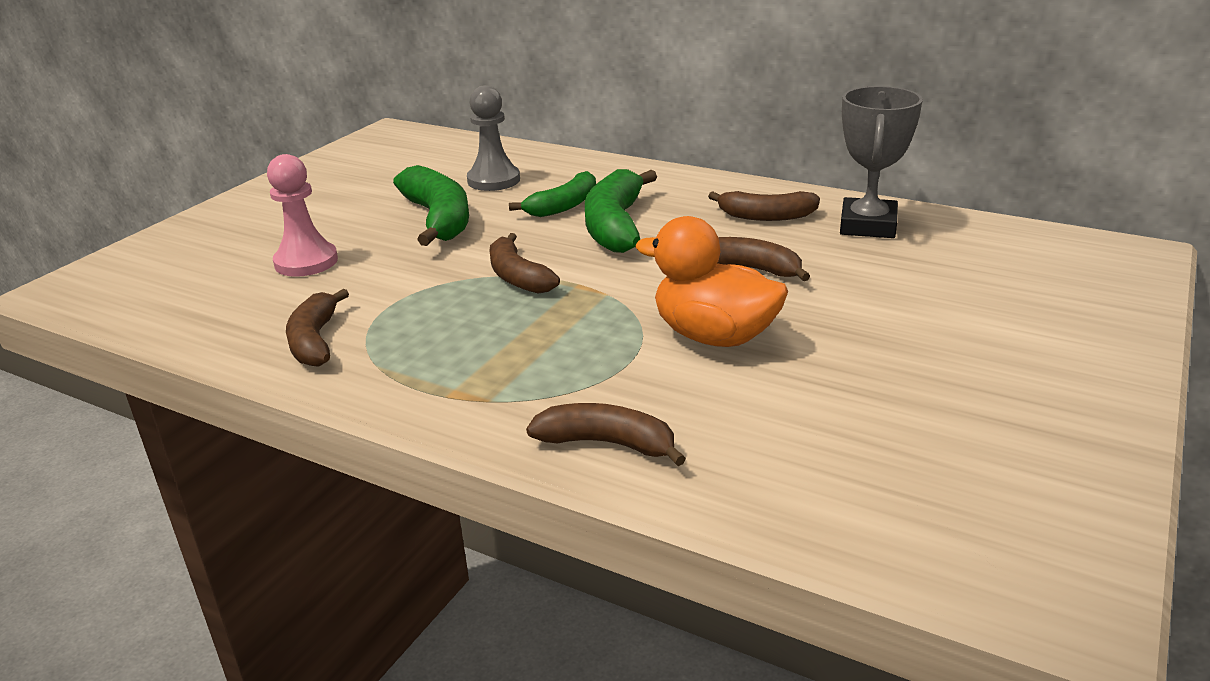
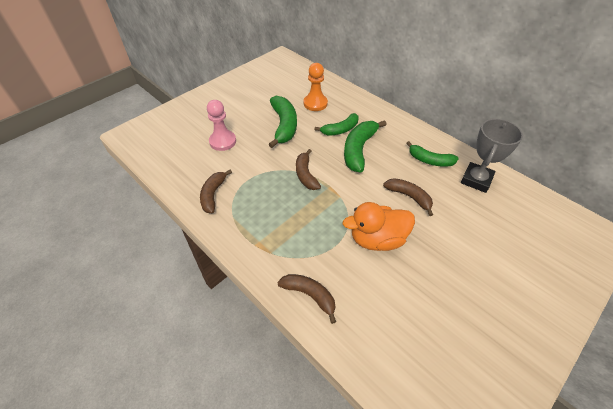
camera: 15 degrees right, 20 degrees up
(493, 180) = (315, 103): grey pawn -> orange pawn
(714, 336) = (377, 239): orange duck -> orange duck turned 60 degrees counterclockwise
(766, 216) = (430, 160): brown banana -> green banana

